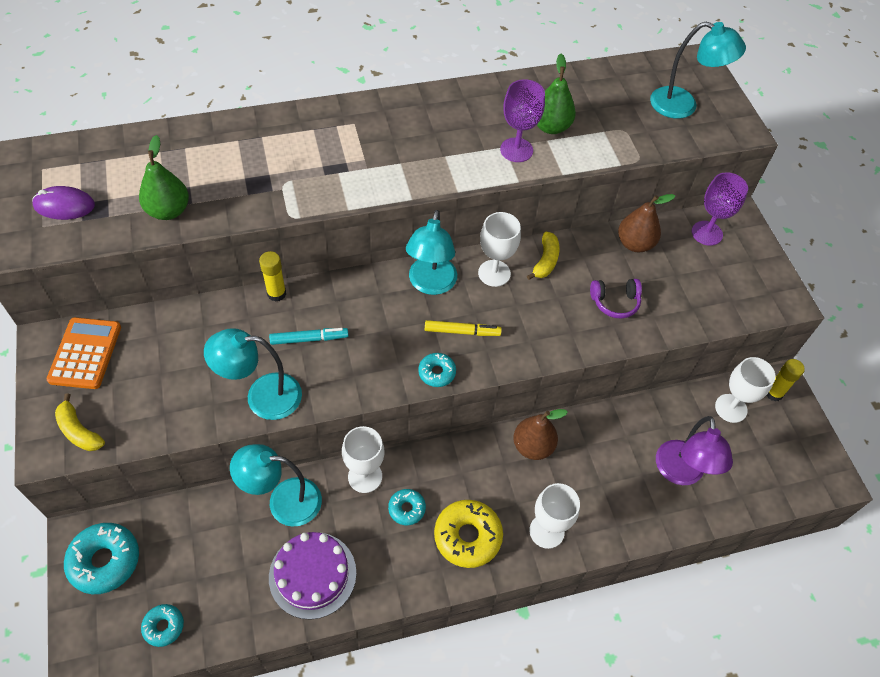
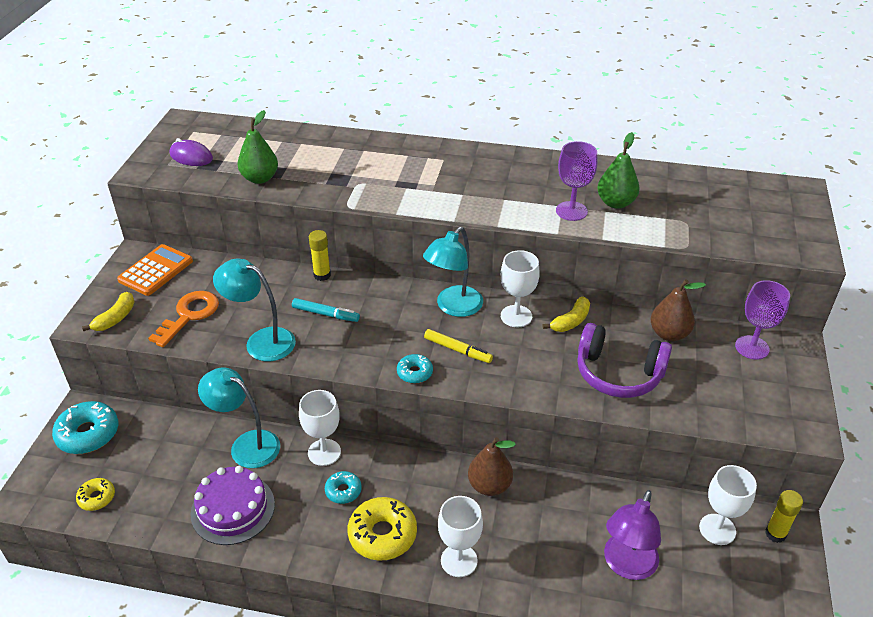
camera: 30 degrees right, 15 degrees down
(79, 431) = (115, 318): yellow banana -> yellow banana turned 135 degrees counterclockwise
(162, 395) = (189, 315): none -> orange key
(164, 626) = (97, 497): turquoise donut -> yellow donut
(615, 302) = (618, 373): purple headphones -> purple headphones, size x1.77
(683, 106) = (760, 219): turquoise lamp -> none

